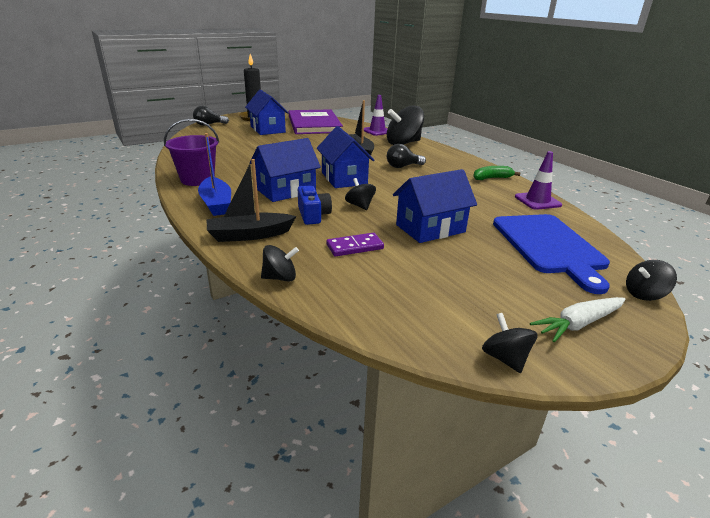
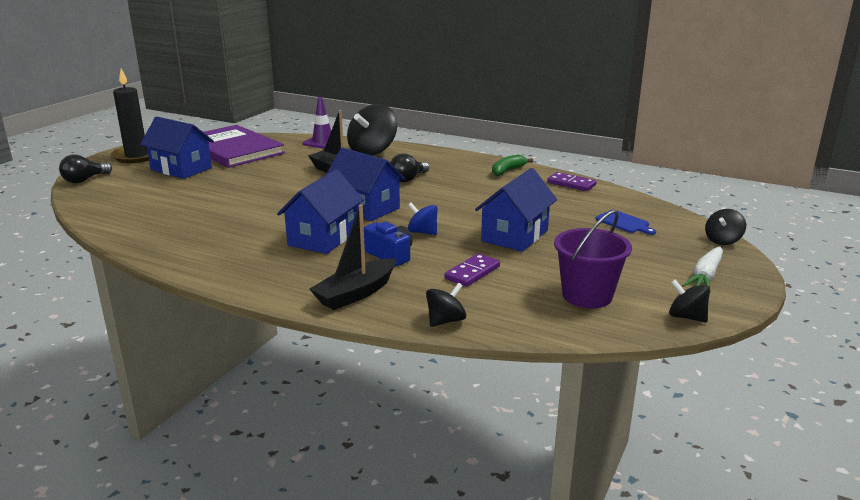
camera: 30 degrees left, 5 degrees down
(197, 179) = (195, 254): purple bucket -> purple bucket (587, 296)
(216, 203) = (266, 273): blue boat -> none
(360, 206) = (422, 232): black spinning top -> blue spinning top
(537, 201) = (571, 184): purple traffic cone -> purple domino
(549, 246) = (624, 222): blue cutting board -> blue cutting board, size x0.44

